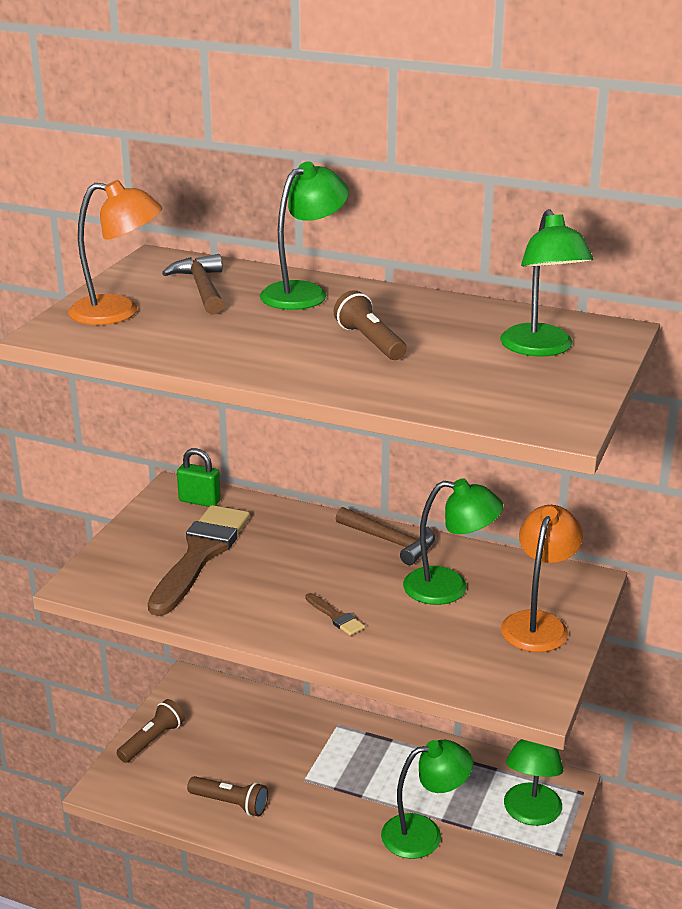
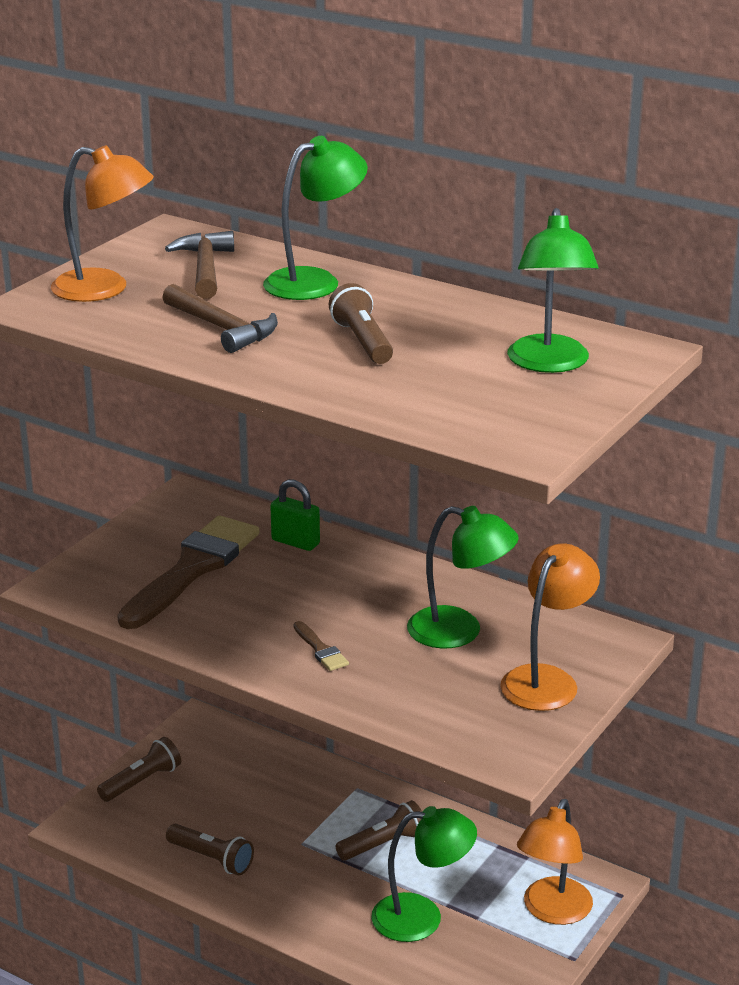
camera: 10 degrees right, 0 degrees up
(199, 501) = (210, 510): green padlock -> green padlock (295, 542)
(373, 771) = (383, 844): none -> brown flashlight
(390, 541) = (410, 575): brown hammer -> brown hammer (222, 328)
(530, 814) = (552, 911): green lamp -> orange lamp

